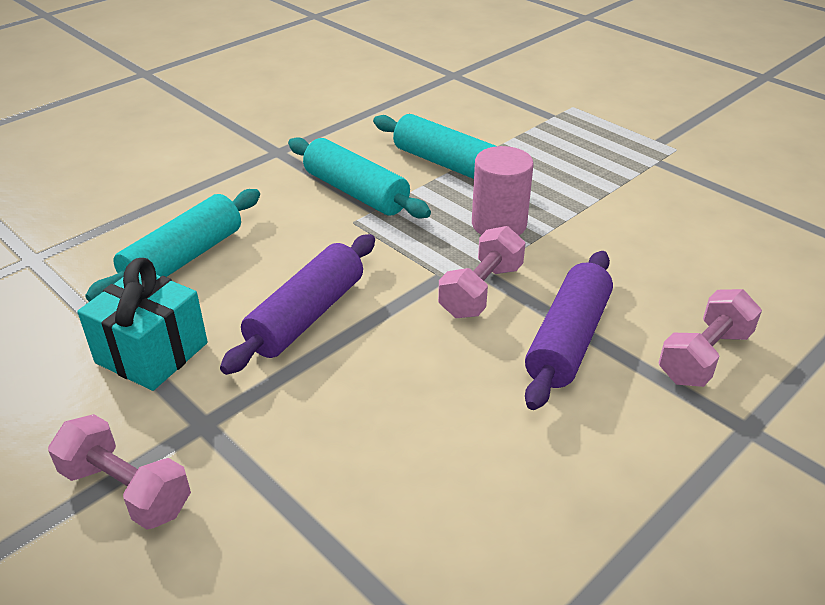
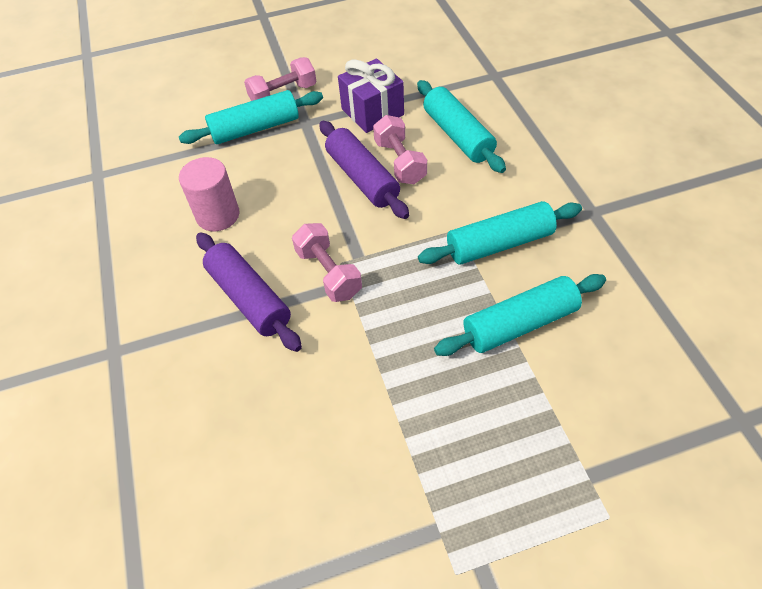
camera: 120 degrees right, 15 degrees up
(152, 353) = (372, 112): turquoise gift -> purple gift
(242, 487) = (255, 128): none -> turquoise rolling pin
(499, 224) = (402, 321): pink cylinder -> pink cylinder (218, 215)
(704, 356) = (178, 369): pink dumbbell -> pink dumbbell (400, 162)

